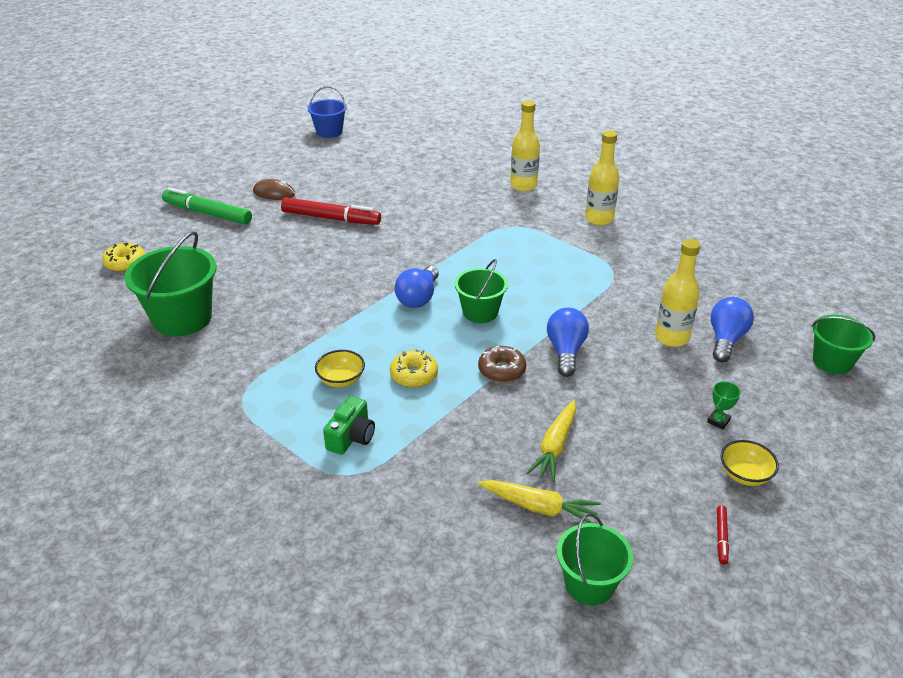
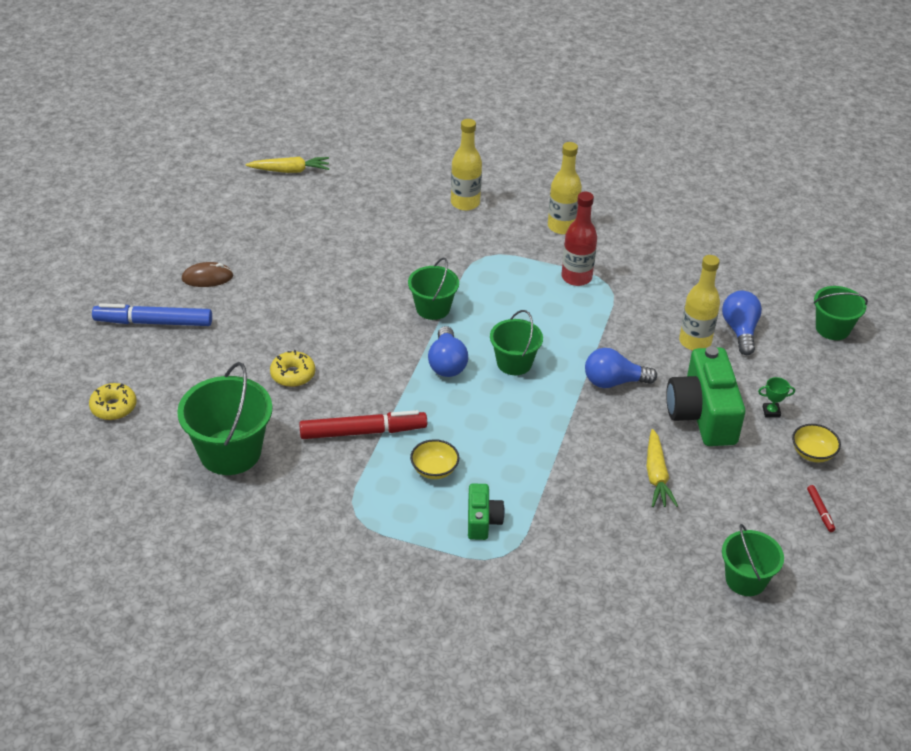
camera: 25 degrees left, 5 degrees up
(207, 213) = (153, 322): green marker -> blue marker
(329, 132) = (207, 179): blue bucket -> none
(331, 218) = (294, 294): red marker -> red marker (363, 432)
(414, 375) = (496, 445): yellow donut -> yellow donut (293, 374)
(438, 254) = (433, 308): none -> green bucket
(501, 370) = (570, 417): brown donut -> none
(539, 507) = (674, 532): yellow carrot -> yellow carrot (290, 171)
(566, 351) = (614, 382): blue light bulb -> blue light bulb turned 75 degrees counterclockwise
(586, 259) = (576, 277): none -> red bottle
(640, 404) = (702, 415): none -> green camera
(718, 421) = (771, 412): green trophy -> green trophy turned 75 degrees clockwise

